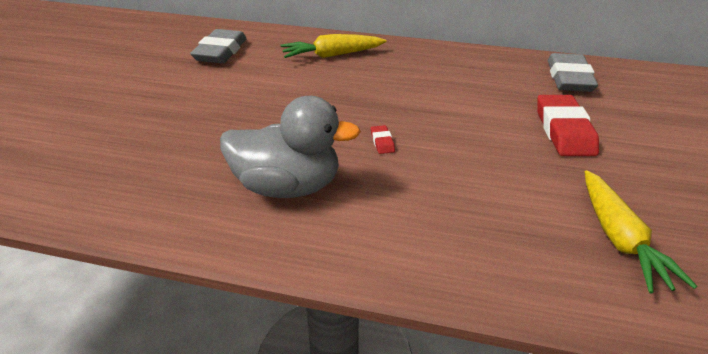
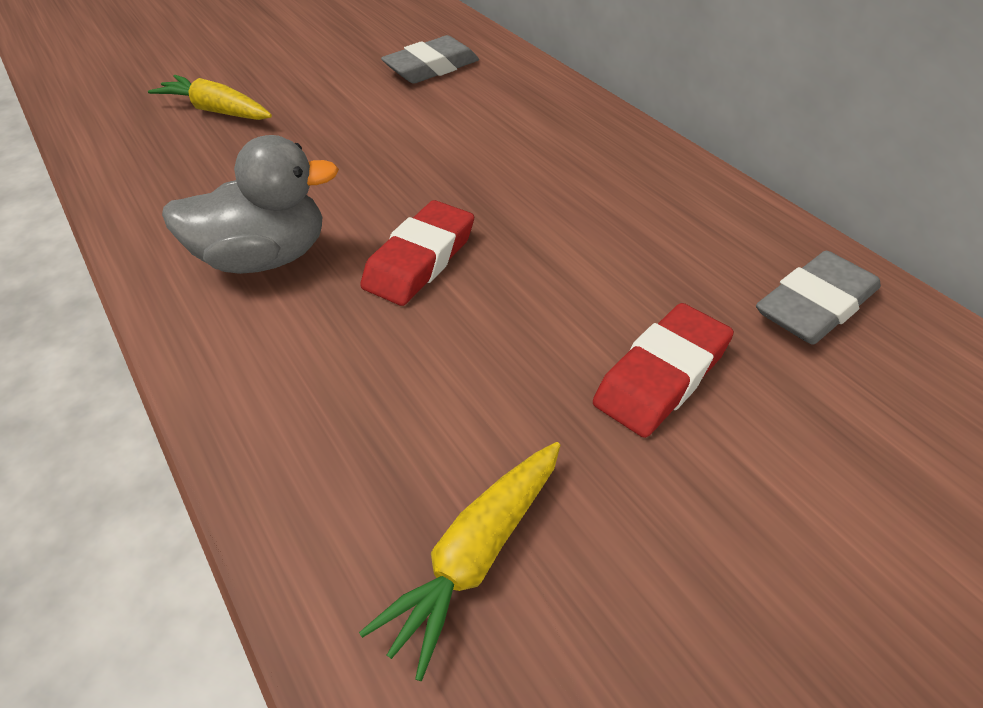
camera: 45 degrees right, 10 degrees up
(287, 187) = (266, 257): grey duck -> grey duck turned 60 degrees counterclockwise
(332, 55) = (538, 120): yellow carrot -> yellow carrot (217, 111)
(382, 142) = (420, 260): red eraser -> red eraser, size x2.34

